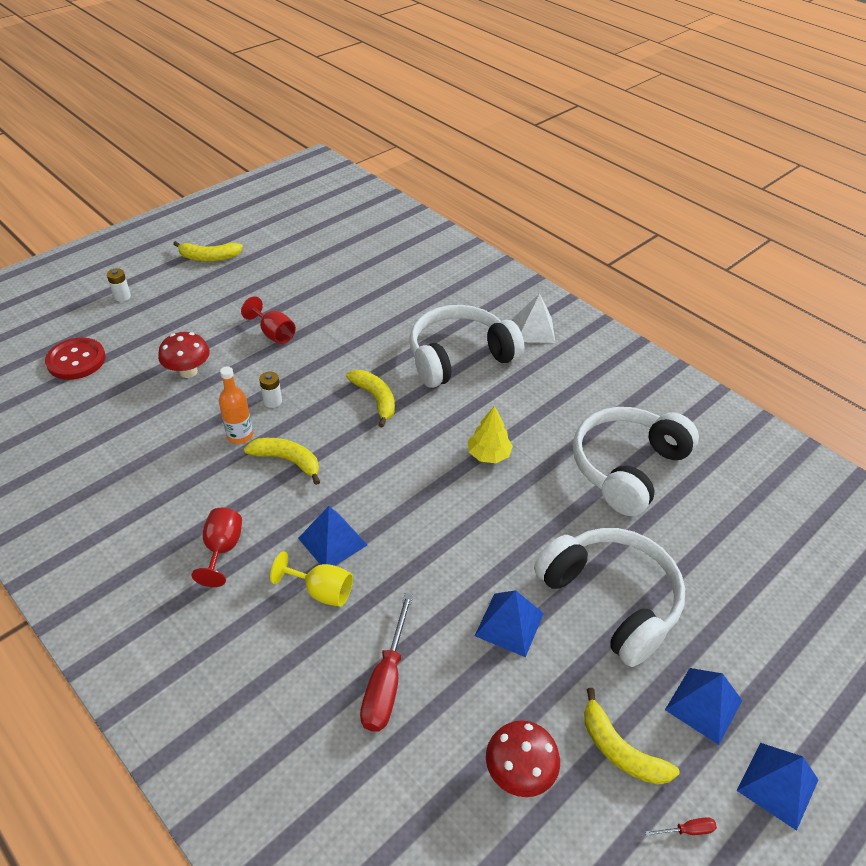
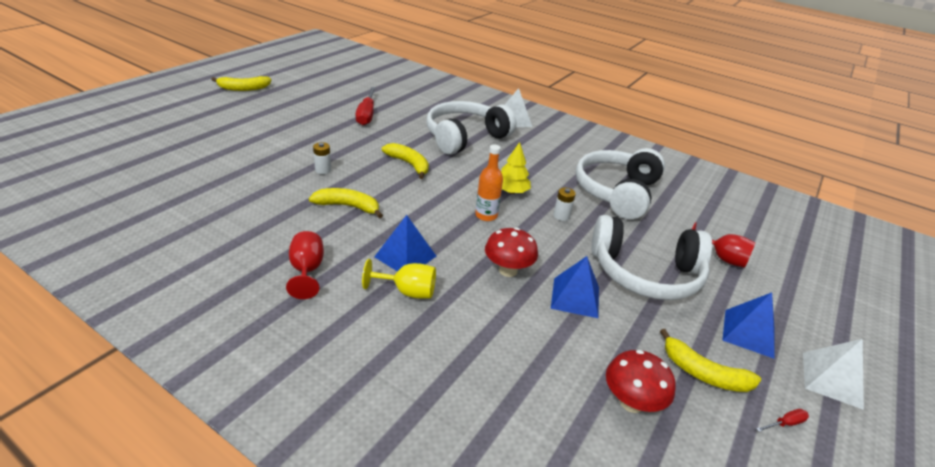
camera: 15 degrees left, 10 degrees down
(76, 360) = (136, 153): red button -> none
(122, 296) = (171, 113): white battery -> white battery (561, 216)
(188, 371) = (243, 156): red mushroom -> red mushroom (508, 270)
(240, 435) = (301, 193): orange bottle -> orange bottle (486, 215)
(274, 333) = (311, 130): red goblet -> red goblet (722, 258)
(386, 681) = (489, 350): red screwdriver -> red screwdriver (367, 115)
(610, 600) = (645, 273): white headphones -> white headphones turned 150 degrees clockwise
(777, 785) = (831, 379): blue pyramid -> white pyramid

